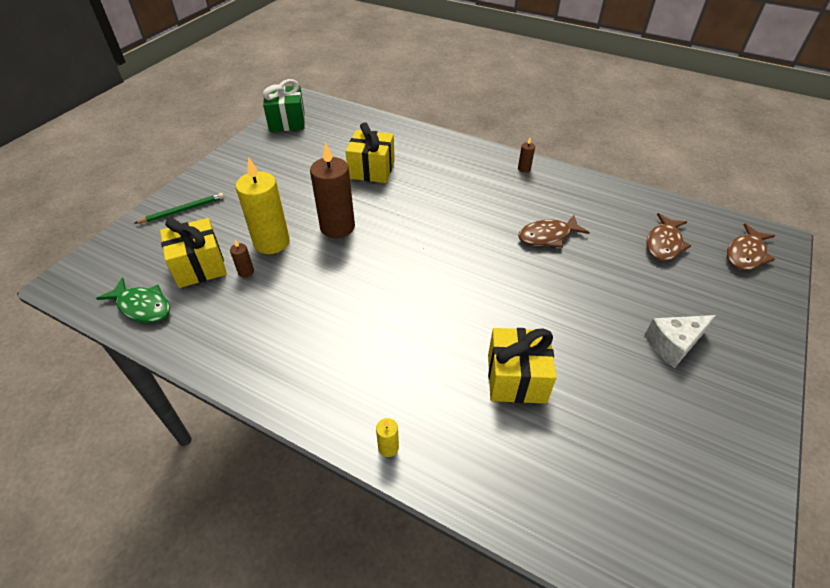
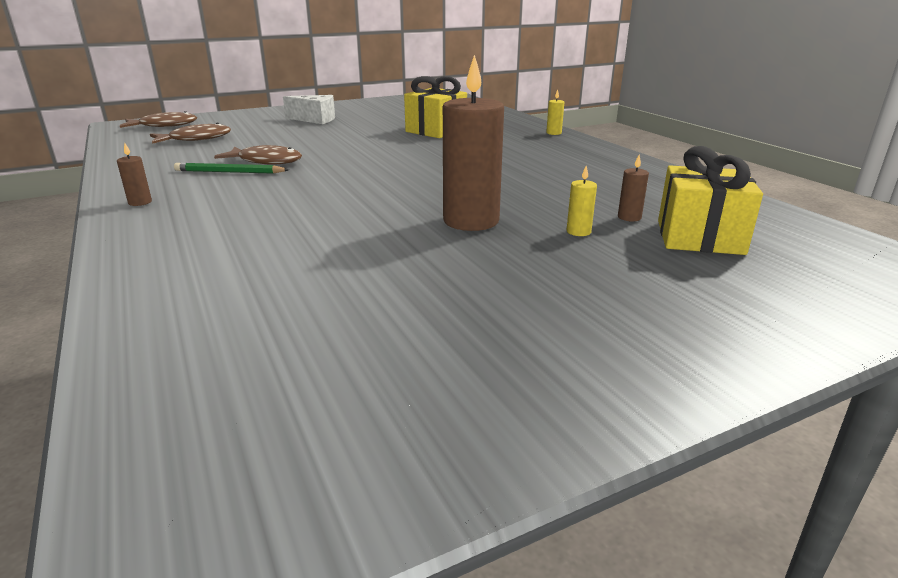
camera: 145 degrees left, 20 degrees down
(142, 306) = (782, 225): green fish -> none
(182, 210) = (741, 316): green pencil -> green pencil (229, 172)
(271, 242) = (578, 232): yellow candle -> yellow candle, size x0.42
(287, 121) = (341, 476): green gift -> none
(371, 170) = (324, 265): yellow gift -> none

